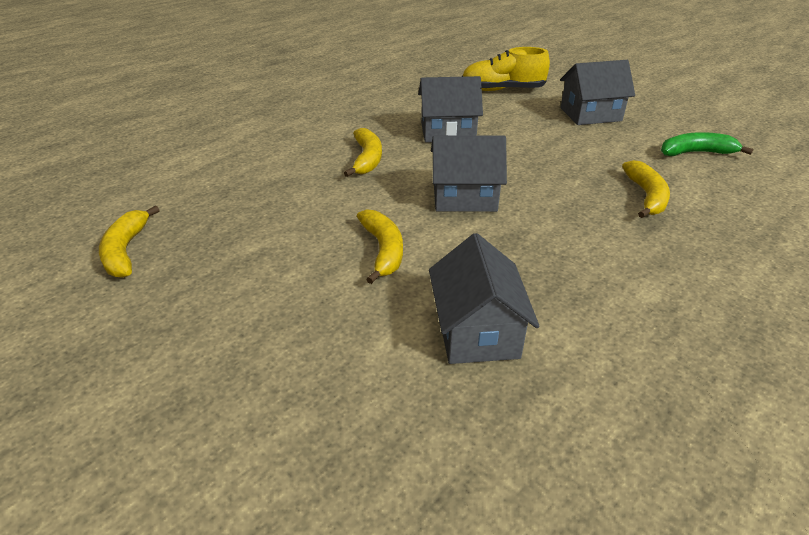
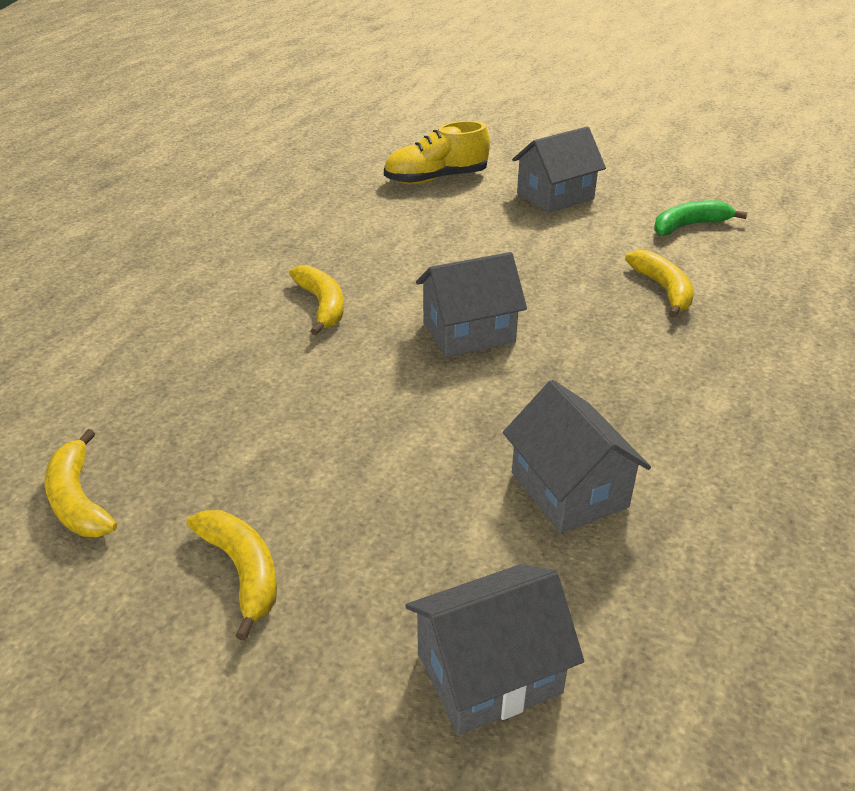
camera: 20 degrees left, 0 degrees up
(383, 250) = (412, 420): yellow banana -> yellow banana (242, 571)
(448, 132) = (401, 249): grey house -> grey house (488, 672)

